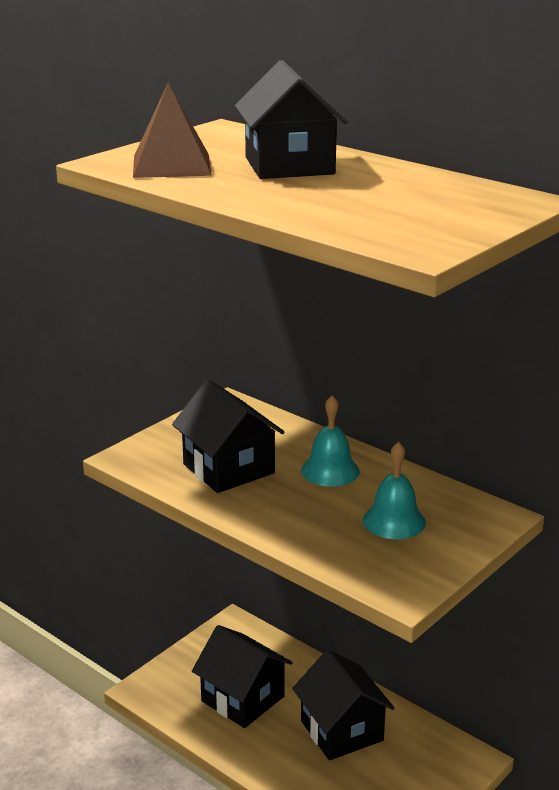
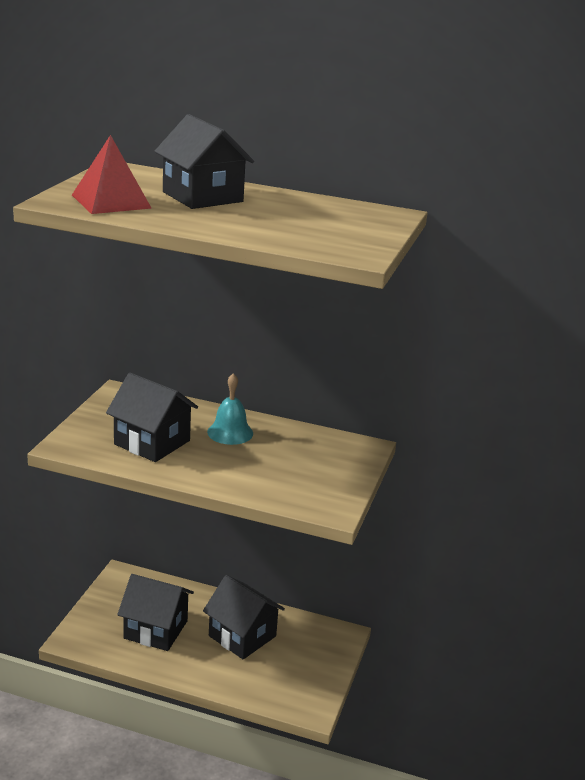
camera: 25 degrees left, 0 degrees up
(172, 165) = (111, 201): brown pyramid -> red pyramid
(394, 521) = (298, 462): turquoise bell -> none

